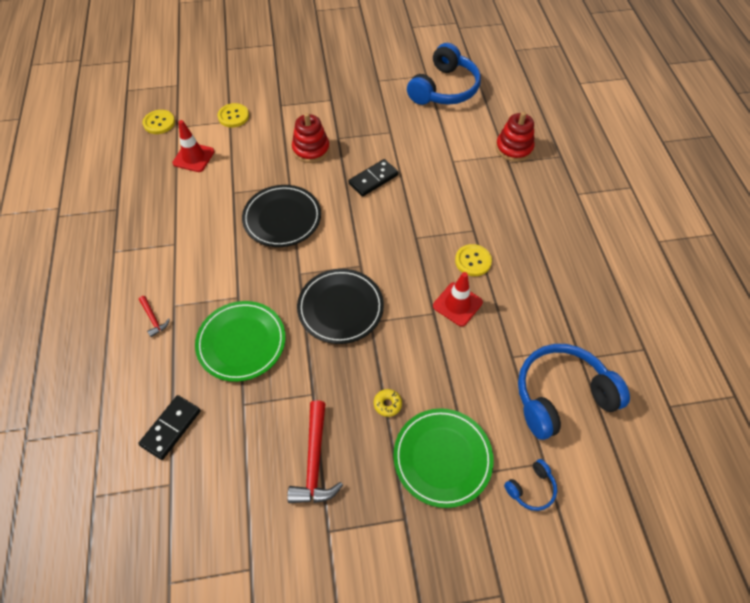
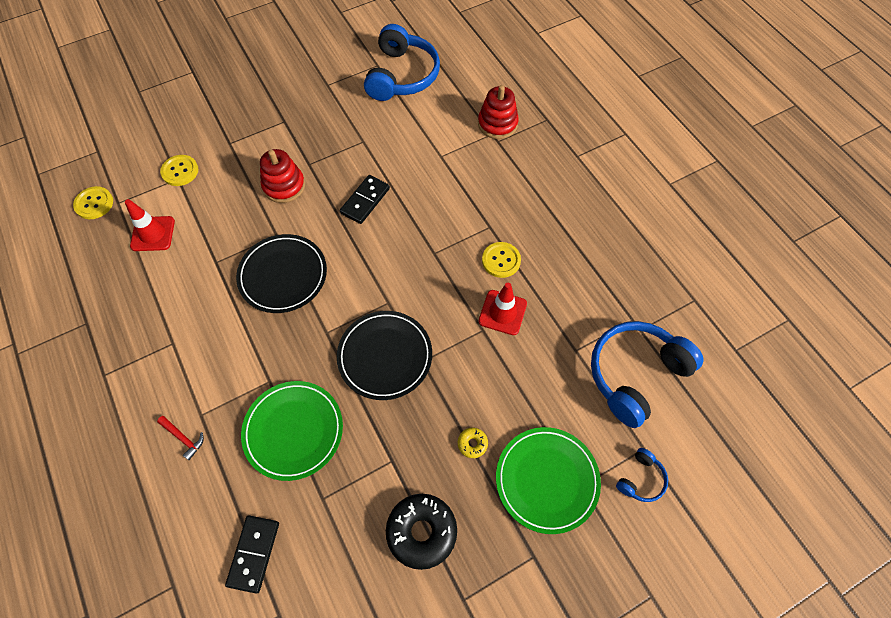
camera: 20 degrees left, 5 degrees up
(315, 461) = (421, 532): red hammer -> black donut

